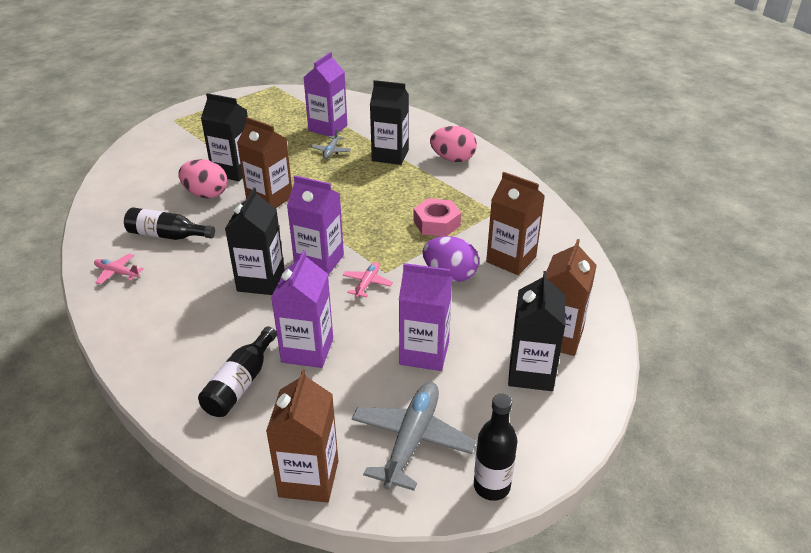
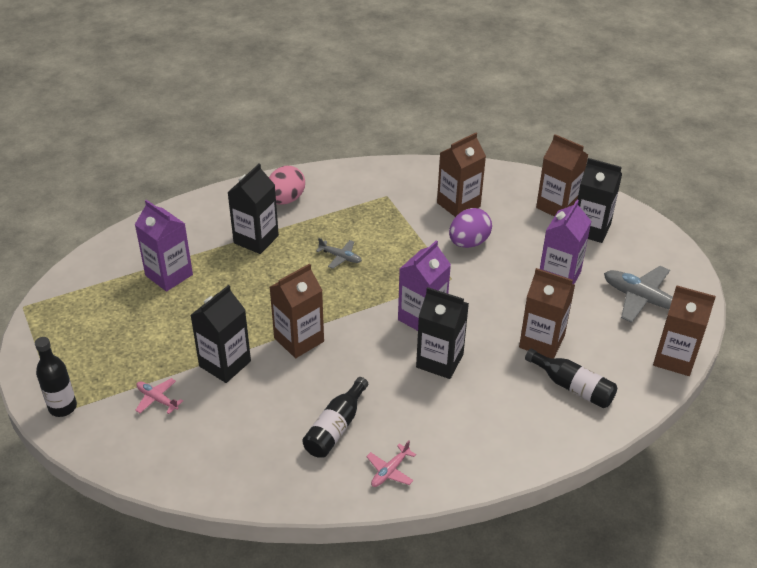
camera: 75 degrees left, 5 degrees up
(206, 194) = (265, 390): pink egg -> none
(307, 350) = (541, 341): purple carton -> brown carton
(331, 151) = (223, 280): grey plane -> grey plane (340, 257)
(367, 283) = (464, 292): pink plane -> pink plane (157, 399)
(436, 223) = (391, 234): pink nut -> none
(491, 486) = (689, 272): black bottle -> black bottle (63, 407)

